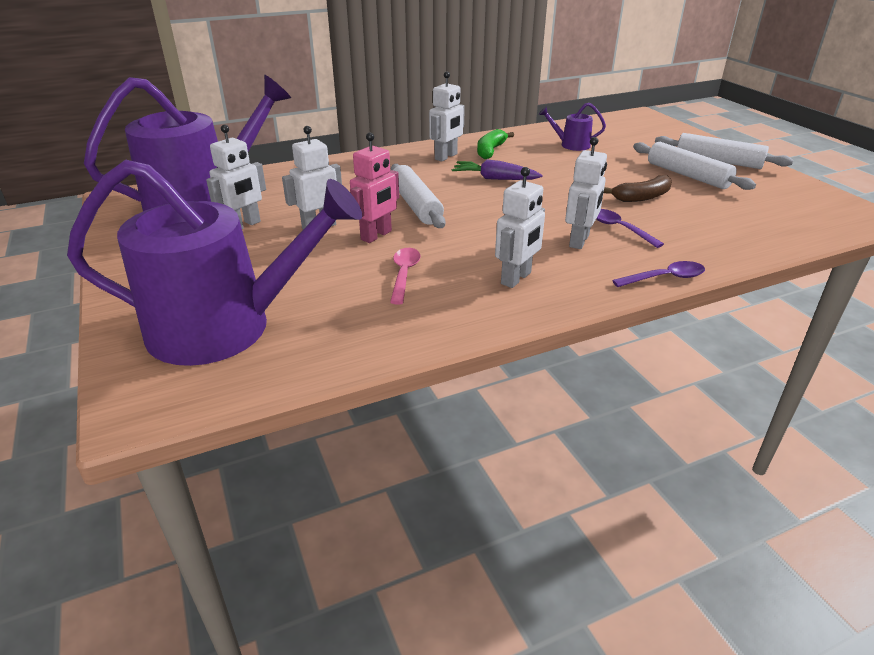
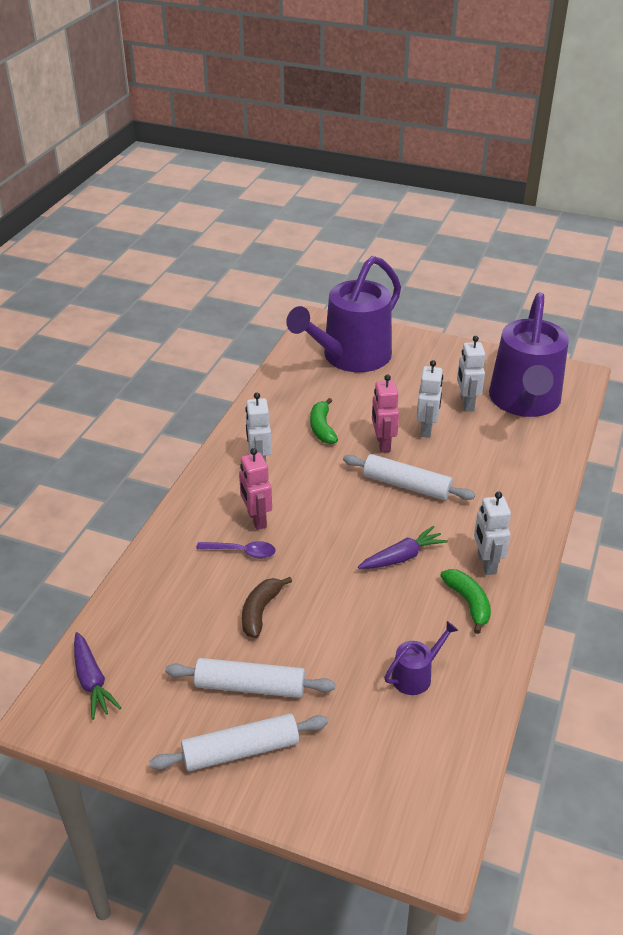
camera: 135 degrees right, 5 degrees up
(404, 274) = (322, 428): pink spoon -> green banana
(579, 241) = (256, 519): white robot -> pink robot
(665, 278) = (173, 517): purple spoon -> none
(819, 217) = (92, 681): none -> purple carrot

